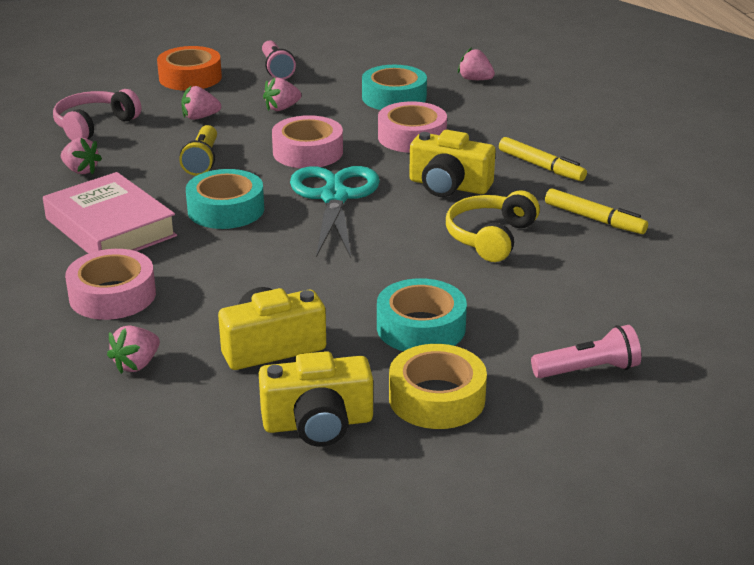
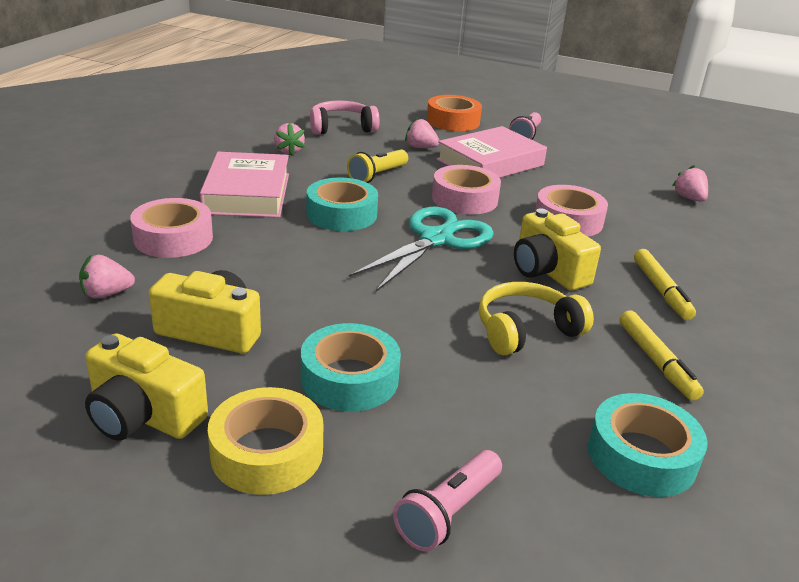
camera: 35 degrees right, 0 degrees up
(282, 108) = (490, 162): pink strawberry -> pink book
(394, 97) = (594, 186): turquoise tape -> turquoise tape (641, 456)
(588, 370) = (448, 513): pink flashlight -> pink flashlight turned 105 degrees clockwise

